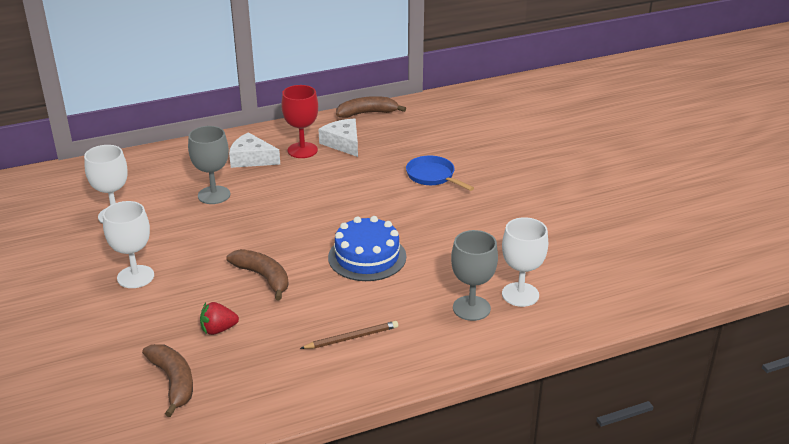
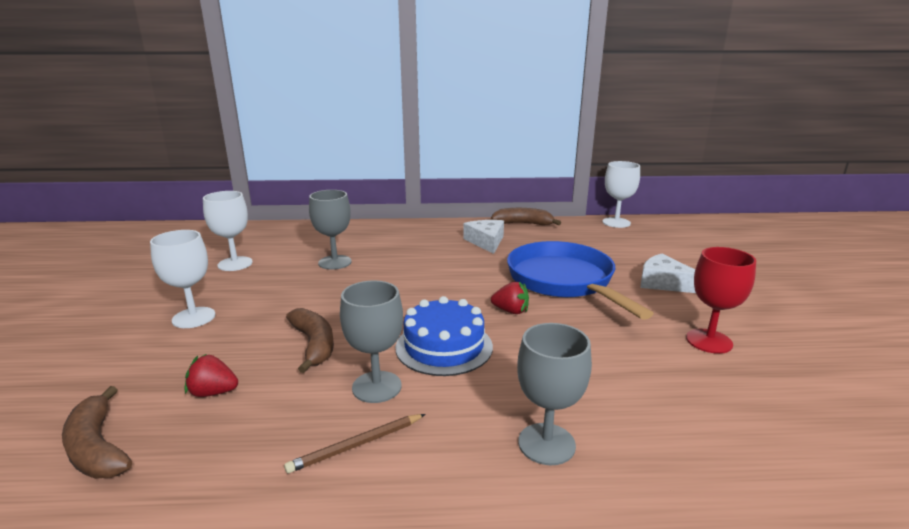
camera: 20 degrees right, 10 degrees down
(173, 382) = (97, 448): brown banana -> brown banana turned 150 degrees clockwise
(251, 159) = (392, 241): white cheese -> white cheese (664, 283)
(302, 150) = (444, 241): red goblet -> red goblet (709, 341)
(337, 298) = (376, 387): none -> grey goblet
(351, 338) = (357, 445): brown pencil -> brown pencil turned 150 degrees clockwise
(402, 215) = (511, 311): none -> red strawberry
(432, 176) = (563, 281): blue pan -> blue pan, size x1.96
(520, 294) = (628, 440): white goblet -> white goblet (616, 222)

